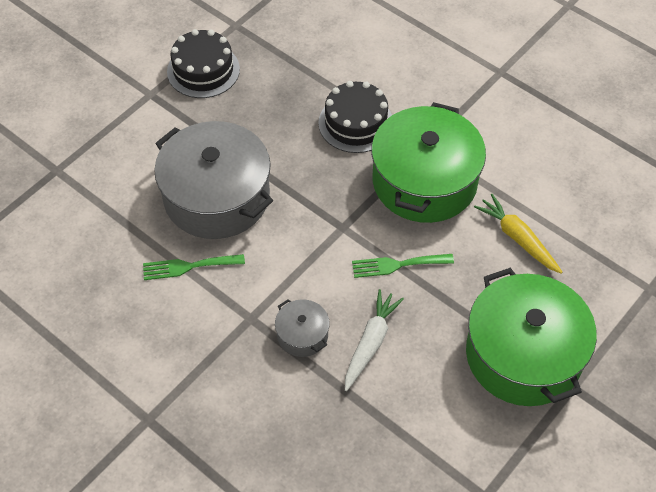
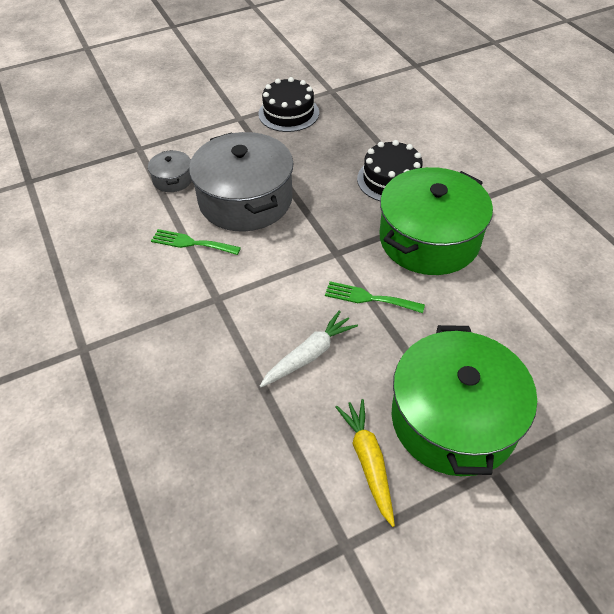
camera: 25 degrees right, 5 degrees down
(302, 335) = (252, 327): grey pot -> grey pot (173, 179)
(518, 238) = (496, 312): yellow carrot -> yellow carrot (368, 461)

